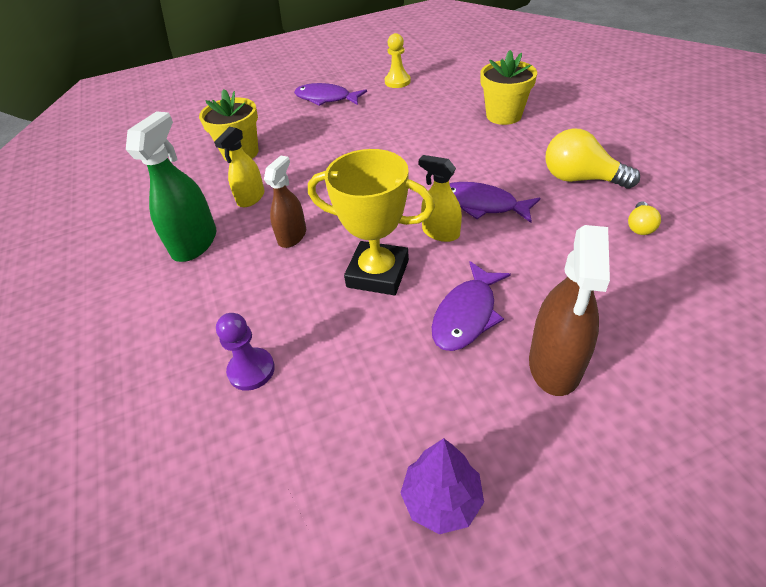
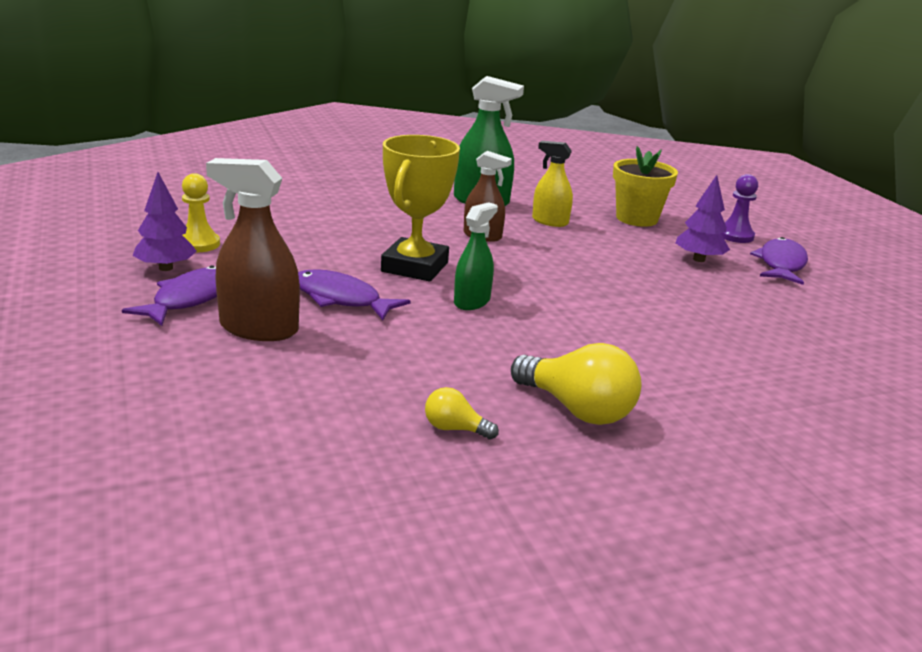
camera: 85 degrees right, 20 degrees down
(251, 370) = (320, 218): purple pawn -> purple pawn (735, 236)
(324, 128) = (699, 259): none -> purple tree
(397, 82) = (855, 314): yellow pawn -> yellow pawn (198, 244)
(440, 233) = (472, 302): yellow spray bottle -> green spray bottle
(482, 205) = (521, 331): purple fish -> purple fish (190, 299)
(503, 115) = (764, 382): yellow flower pot -> none
(580, 179) = (577, 409): yellow light bulb -> yellow light bulb turned 105 degrees clockwise

